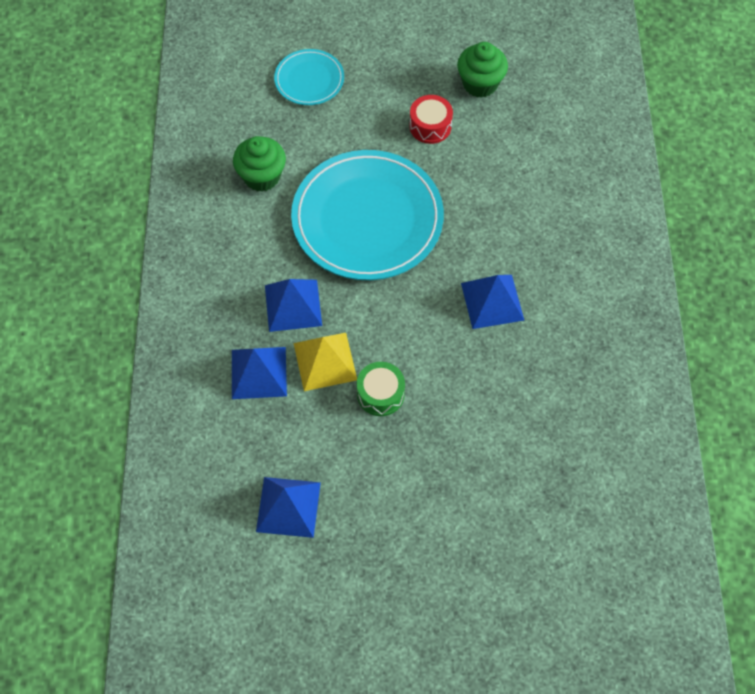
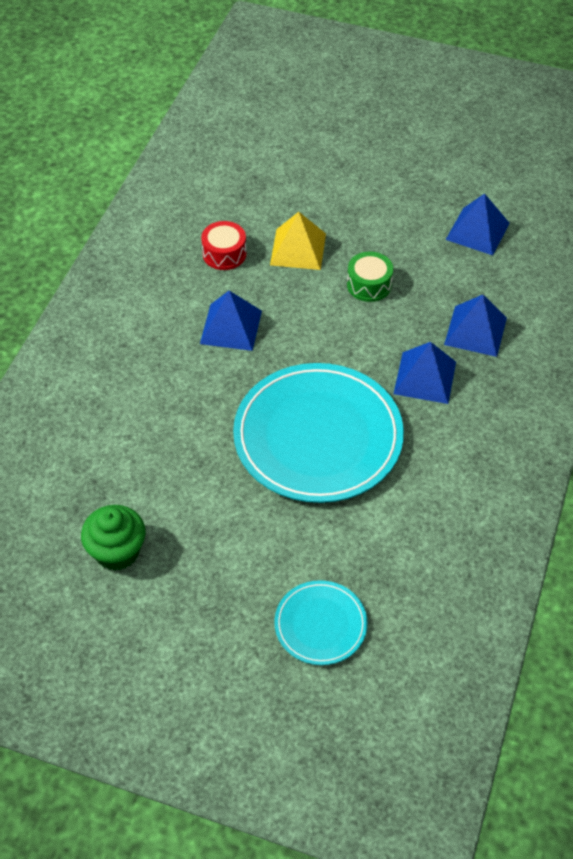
camera: 160 degrees left, 10 degrees down
(262, 176) = (418, 517): green cupcake -> none
(325, 361) = (410, 322): yellow pyramid -> yellow pyramid (298, 249)
(430, 126) = (202, 517): red drum -> red drum (224, 254)

